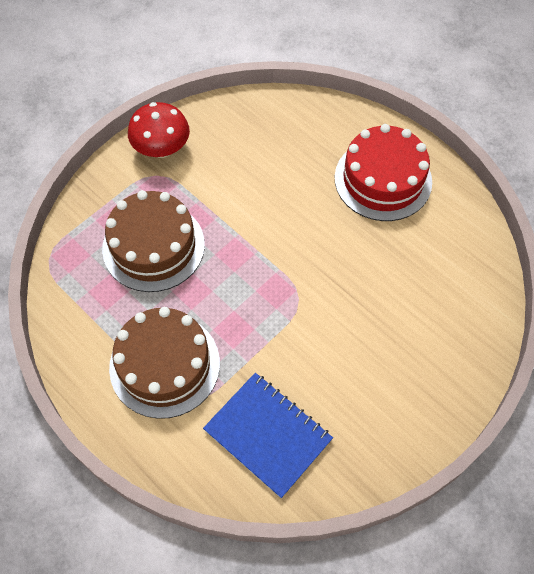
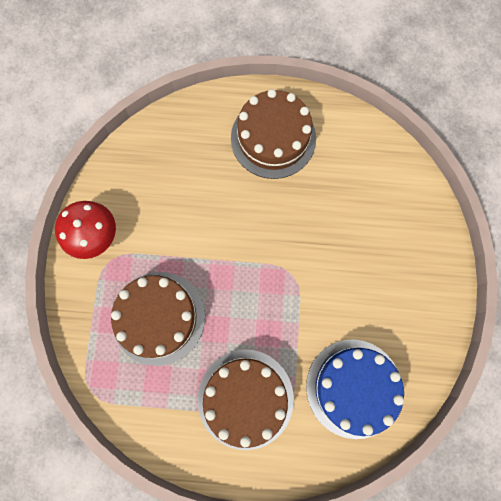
camera: 40 degrees left, 15 degrees up
(268, 435) = (353, 388): blue notebook -> blue cake
(383, 179) = (273, 138): red cake -> brown cake

